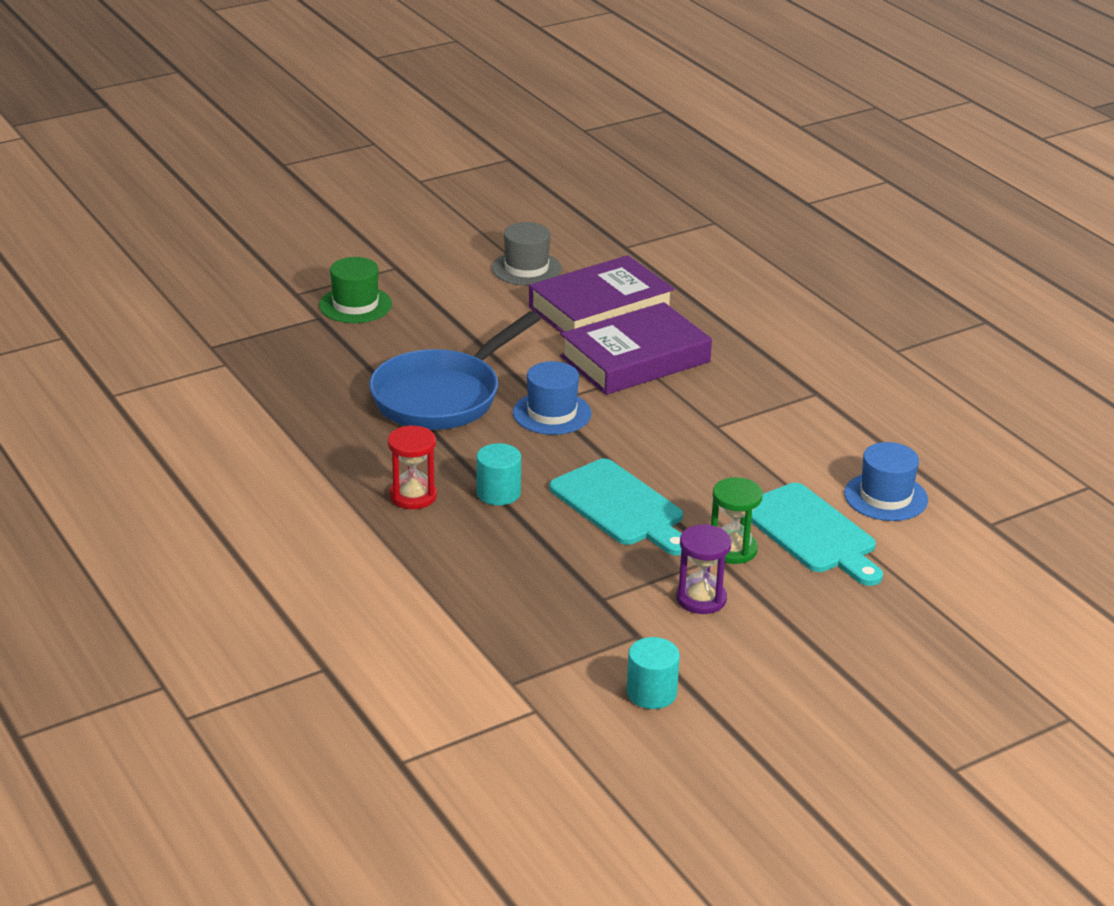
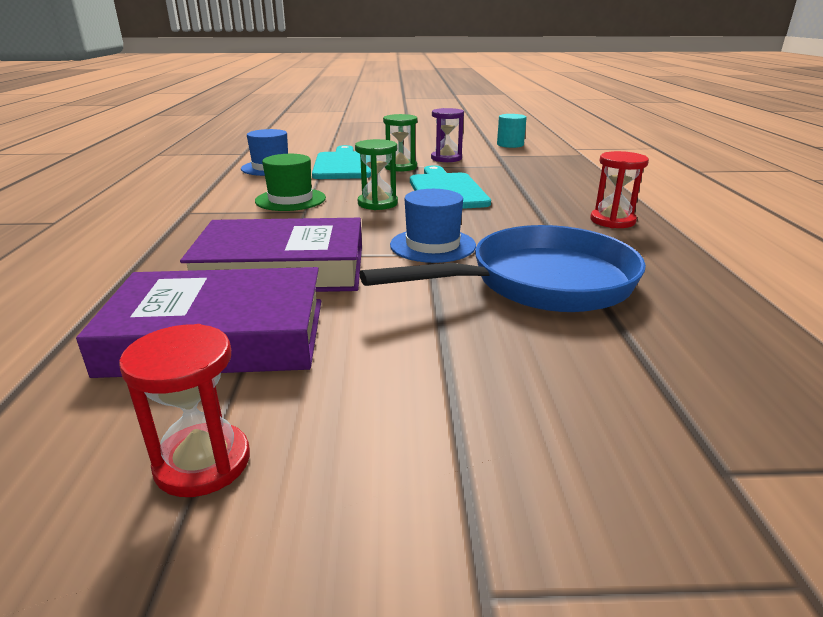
camera: 150 degrees left, 5 degrees down
(355, 305) = (633, 483): green hat -> green hat (290, 199)
(498, 493) = (534, 210): turquoise cylinder -> none
(526, 268) = (203, 463): grey hat -> red hourglass
(664, 458) = (377, 203): none -> green hourglass

